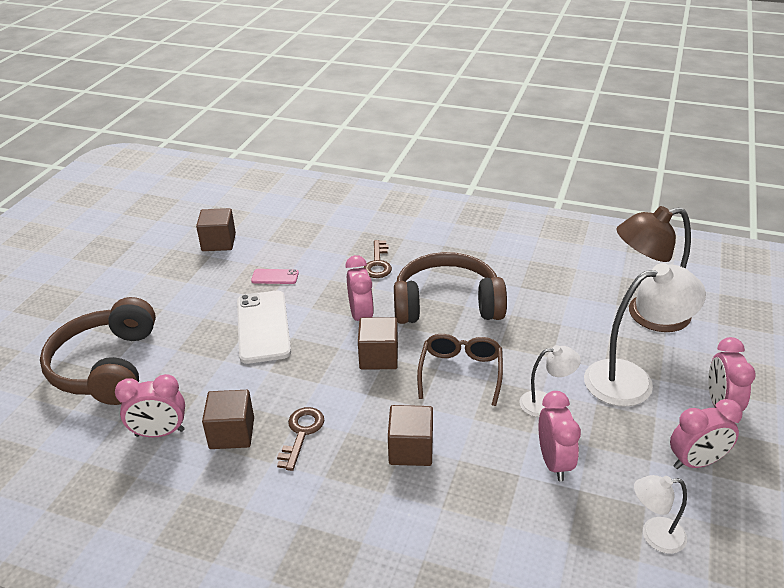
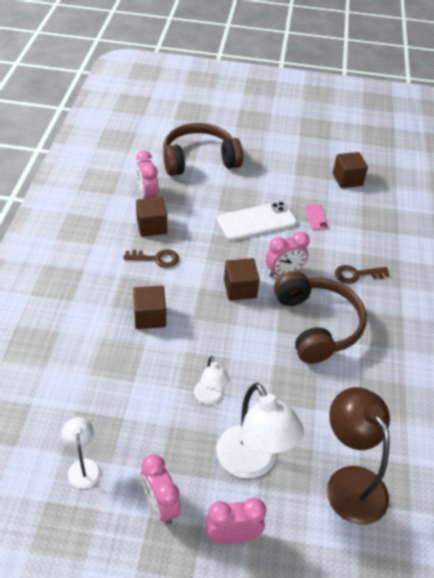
camera: 75 degrees right, 10 degrees up
(460, 372) = (234, 340): brown glasses -> none
(554, 462) = (148, 403): pink clock -> none

